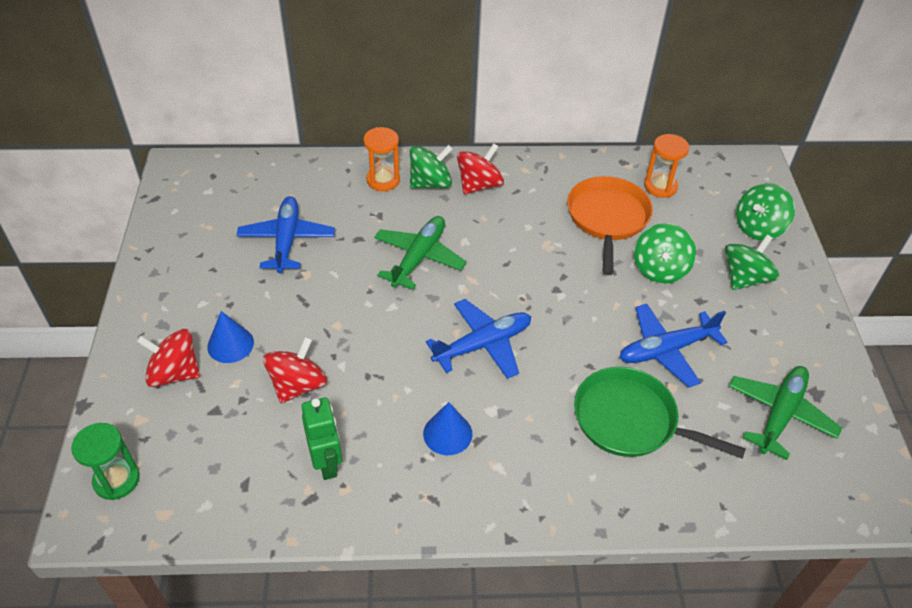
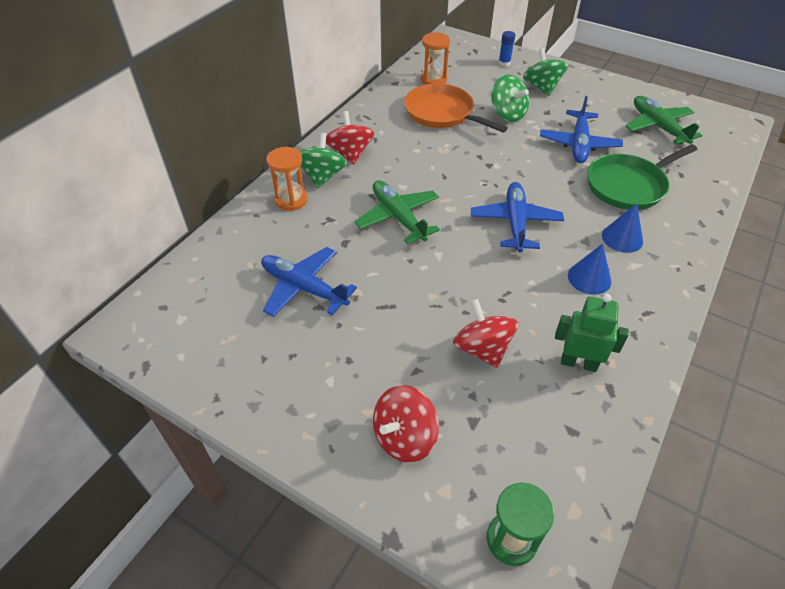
camera: 55 degrees left, 0 degrees up
(230, 344) = (400, 378): blue cone -> blue cone (622, 238)
(758, 228) = (504, 63): green spinning top -> blue glue stick

